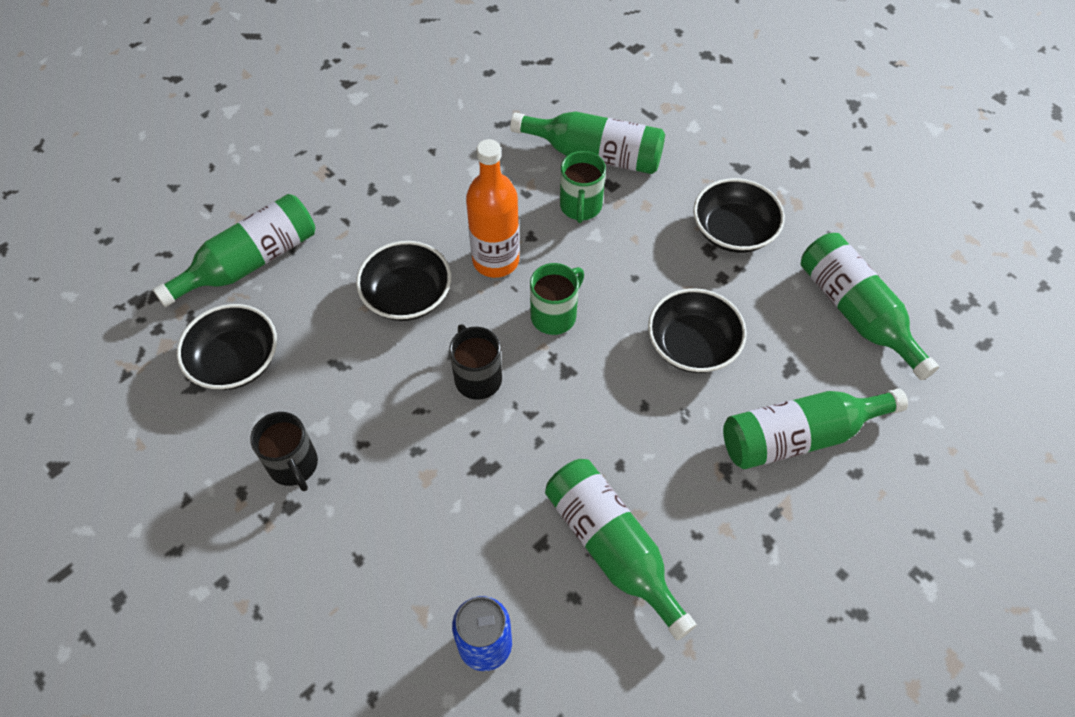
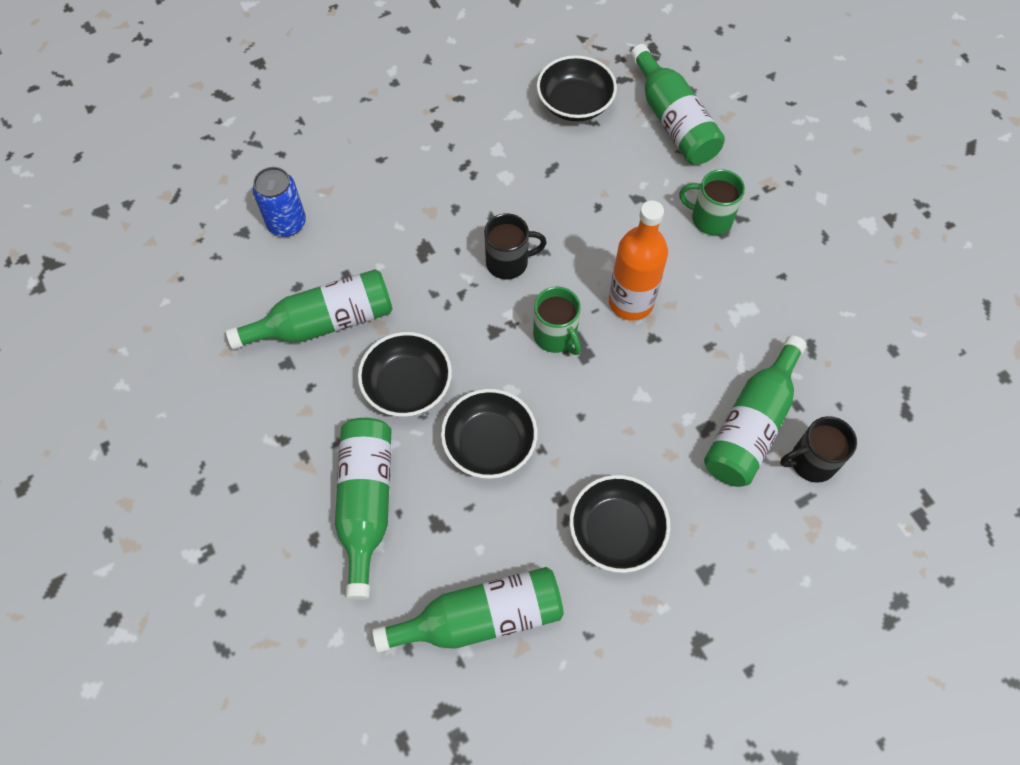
camera: 105 degrees right, 5 degrees up
(294, 465) = (469, 130): black mug -> black mug (811, 462)
(407, 295) = (608, 226): black bowl -> black bowl (407, 386)
(580, 207) = (681, 391): green mug -> green mug (710, 219)

